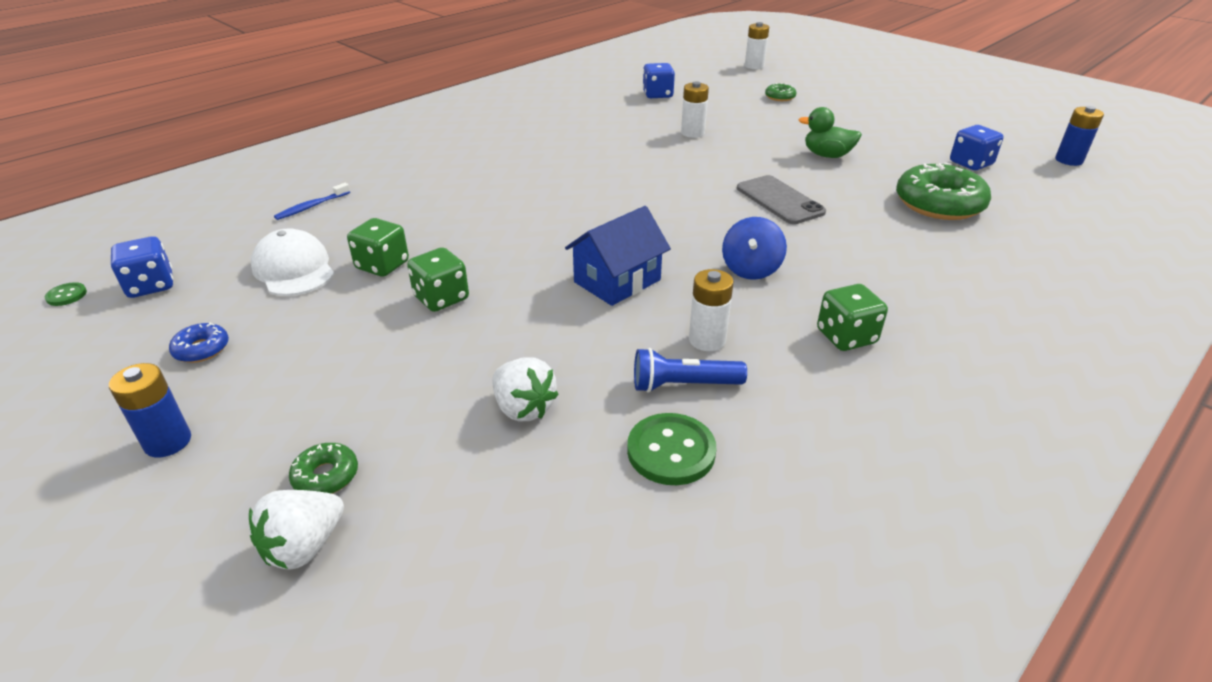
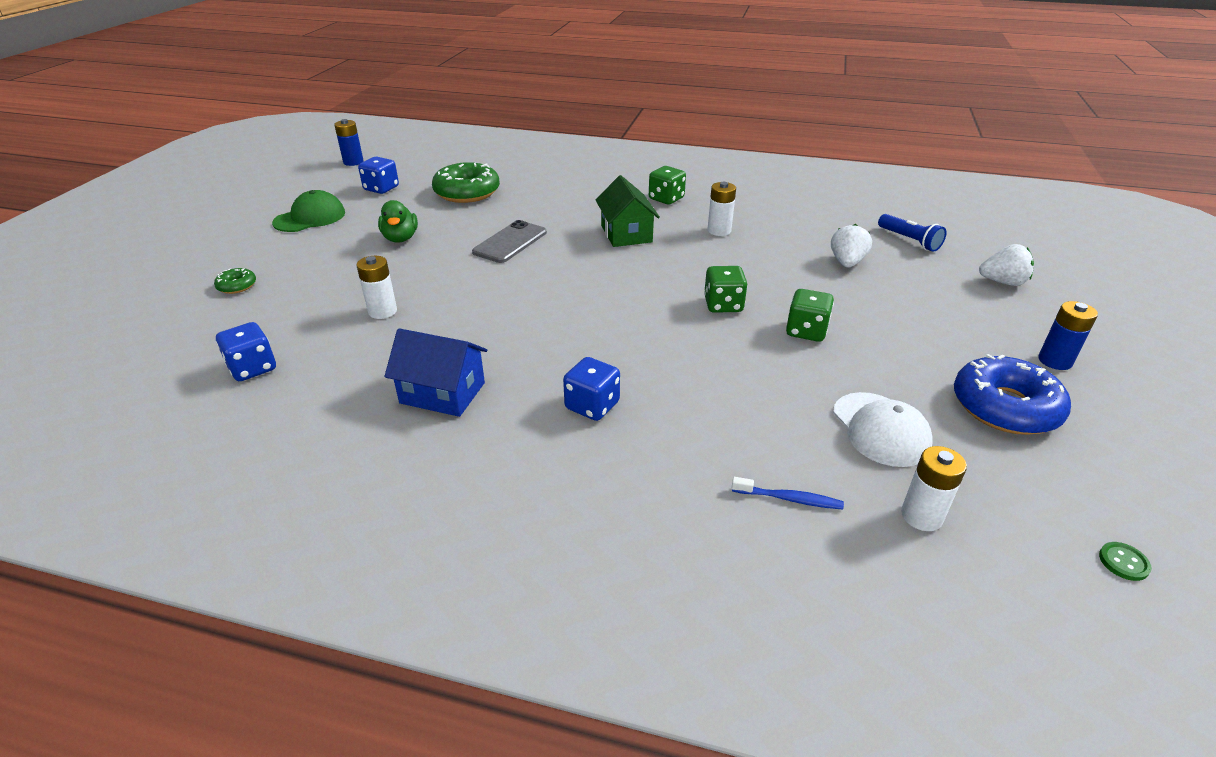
camera: 120 degrees left, 0 degrees up
(151, 286) = (1025, 508): blue dice -> blue dice (592, 406)
(202, 349) = (1005, 407): blue donut -> blue donut, size x2.16
(294, 269) = (880, 429): white cap -> white cap turned 45 degrees counterclockwise
(326, 476) = (972, 296): green donut -> none
(382, 265) = (810, 381): green dice -> green dice (723, 305)
(617, 281) = (696, 272): blue house -> blue house (442, 393)
(671, 451) = (812, 221): green button -> none
(683, 385) = (765, 228): blue flashlight -> blue flashlight (909, 240)
(751, 269) = (626, 234): blue spinning top -> green house
(754, 66) = (101, 326): white battery -> white battery (921, 516)
(902, 127) = (310, 218): none -> green cap

